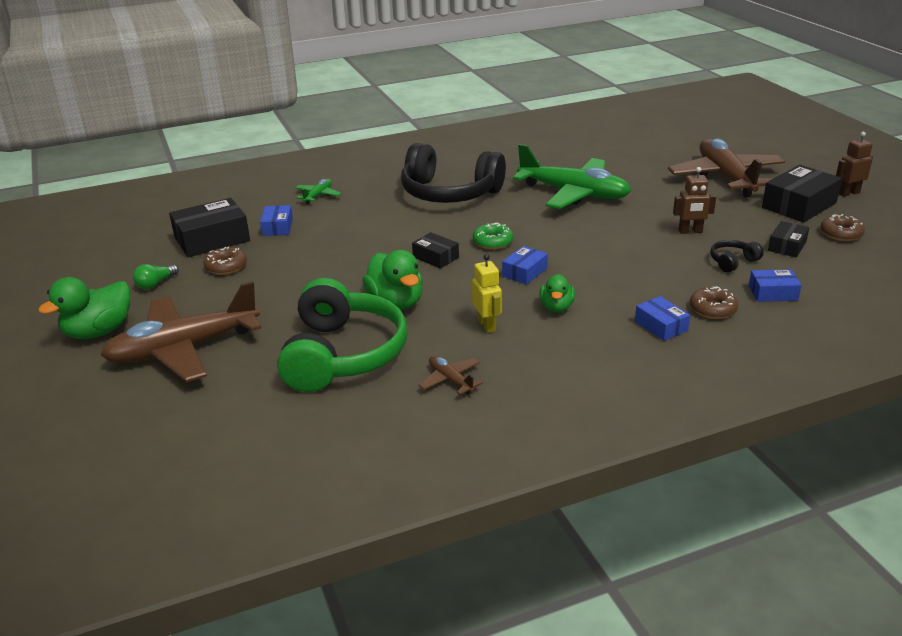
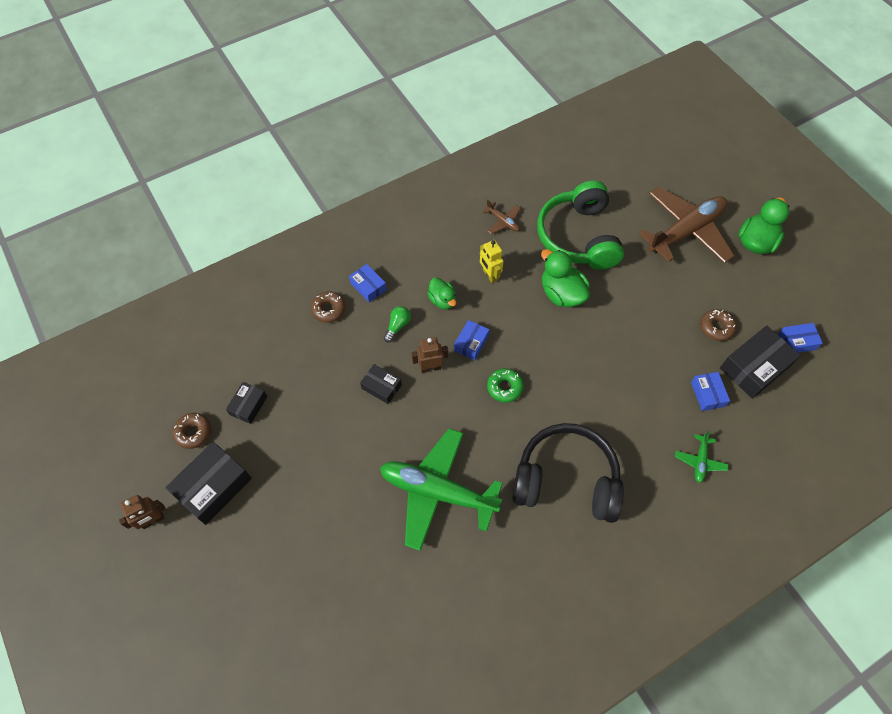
camera: 170 degrees right, 30 degrees up
(155, 284) = (756, 299): green light bulb -> green light bulb (397, 326)
(435, 257) = (548, 358): black box -> black box (381, 387)
(556, 307) = (442, 300): green duck -> green duck turned 150 degrees clockwise
(690, 231) = (328, 423): brown robot -> brown robot (430, 368)
(725, 177) = (272, 548): brown plane -> none
(732, 262) = (301, 375): black headphones -> none
(773, 293) = (280, 334): blue box -> blue box (796, 341)

